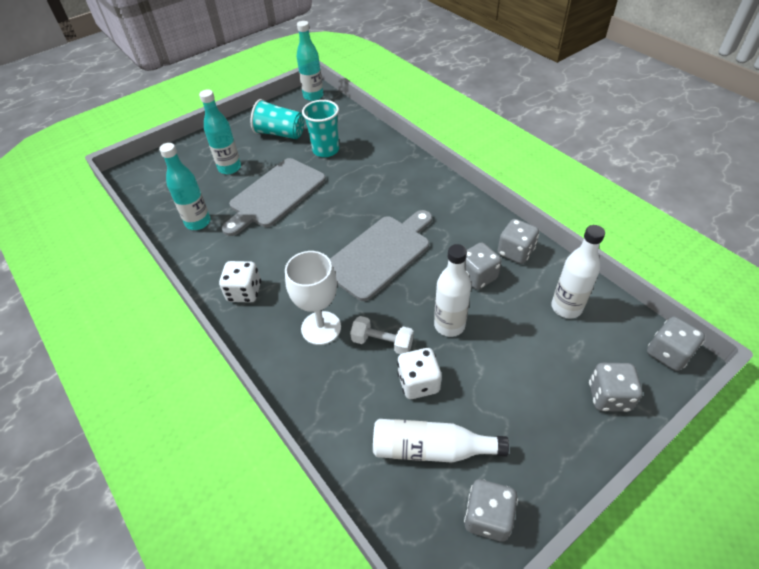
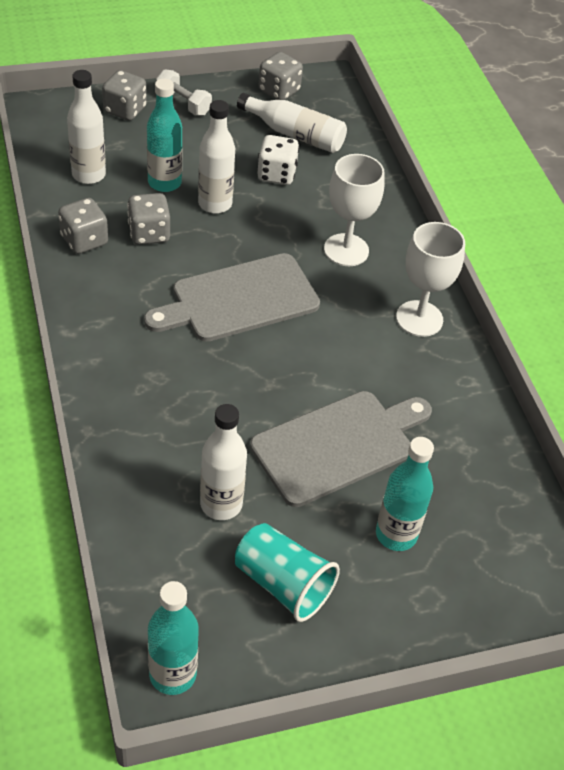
camera: 165 degrees left, 0 degrees up
(198, 222) = (463, 443): turquoise bottle -> turquoise bottle (164, 183)
(244, 292) = (419, 318): white dice -> white goblet
(326, 150) = (221, 504): turquoise cup -> white bottle
(382, 342) = (290, 215): white dumbbell -> white dumbbell (183, 103)
(668, 353) = (42, 114): grey dice -> none

